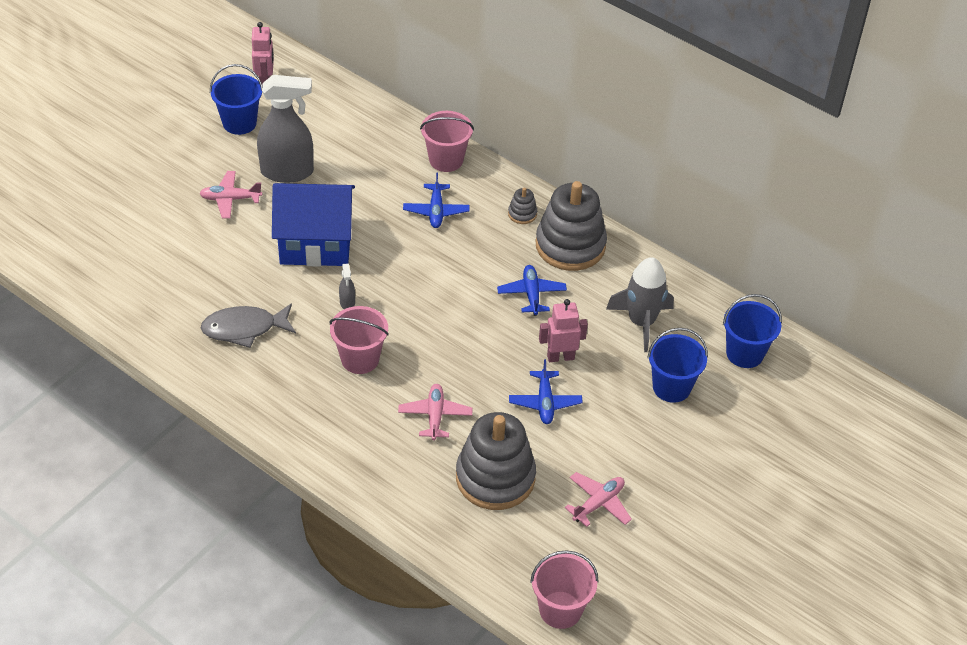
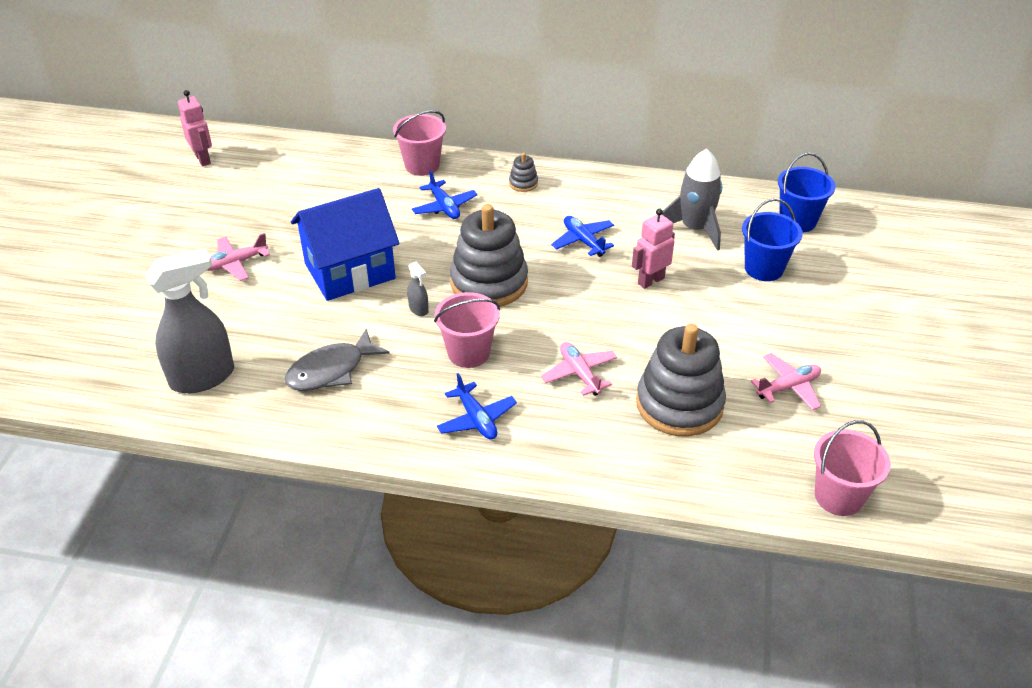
camera: 25 degrees left, 5 degrees down
(239, 123) = (200, 199): blue bucket -> none
(287, 172) = (278, 222): grey spray bottle -> grey spray bottle (203, 377)
(545, 402) = (669, 322): blue plane -> blue plane (476, 419)
(570, 245) = (584, 193): grey stacking toy -> grey stacking toy (489, 283)
(598, 503) = (788, 387): pink plane -> pink plane turned 45 degrees clockwise

